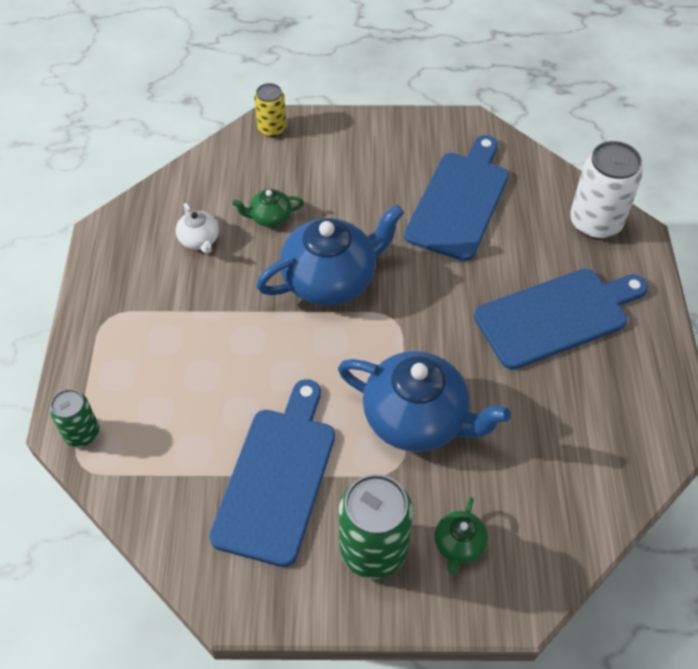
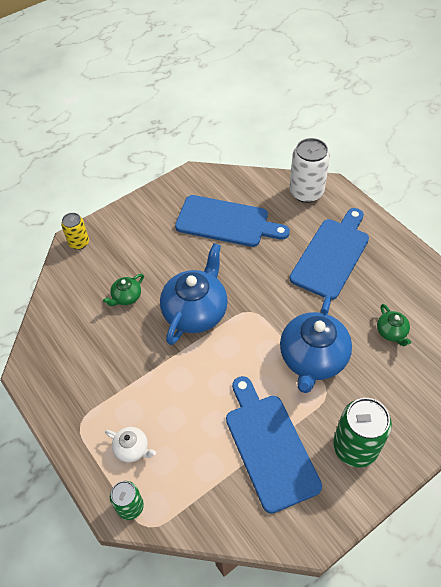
camera: 35 degrees left, 0 degrees up
(199, 240) = (95, 338): white teapot -> white teapot (132, 449)
(417, 419) = (313, 359): blue teapot -> blue teapot turned 120 degrees clockwise
(459, 201) = (226, 222): blue cutting board -> blue cutting board turned 120 degrees clockwise
(459, 545) = (393, 412): green teapot -> green teapot (391, 332)

